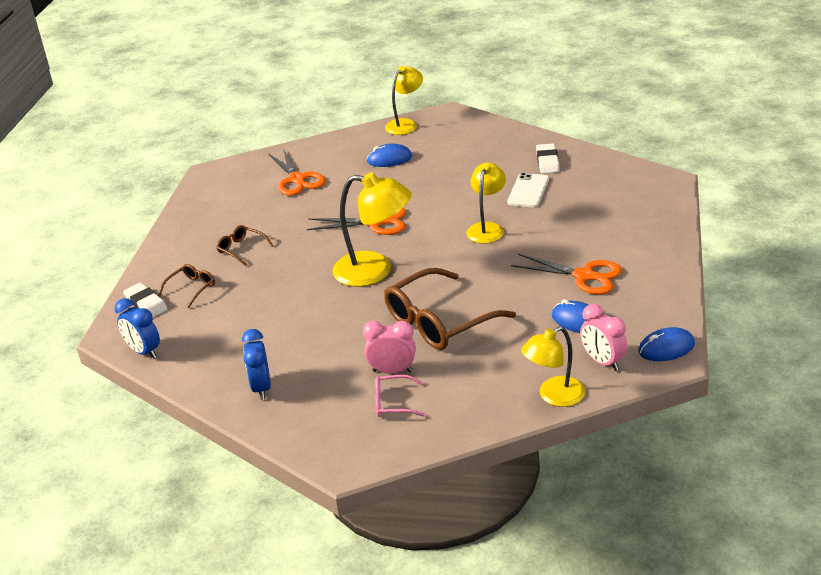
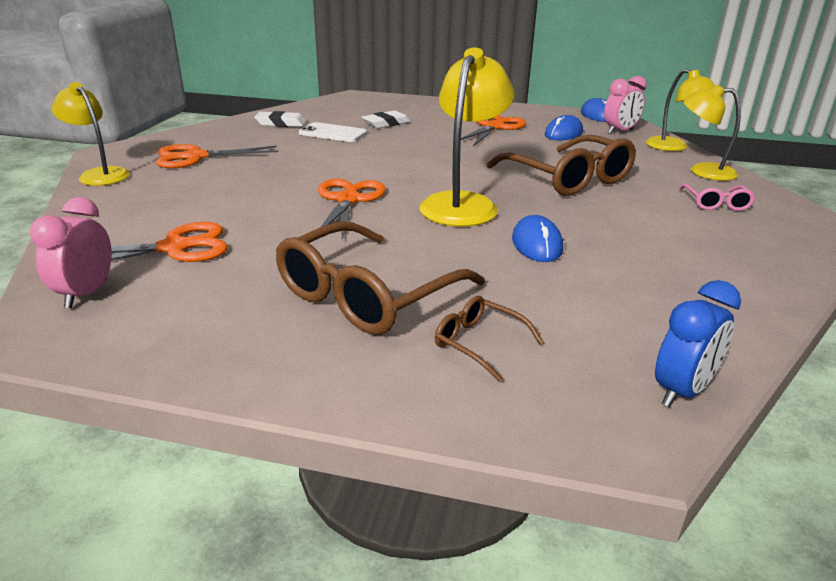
camera: 90 degrees left, 5 degrees down
(146, 304) = (525, 398): white eraser -> white eraser (386, 123)
(242, 249) = (368, 295): brown glasses -> brown glasses, size x2.12
(261, 388) = (729, 276): blue clock -> none
(389, 159) = (188, 186): blue mouse -> blue mouse (536, 244)
(392, 371) = (662, 202): pink clock -> pink clock (86, 294)
(448, 147) = (196, 157): none -> orange scissors
(487, 228) = (396, 151): yellow lamp -> yellow lamp (702, 171)

